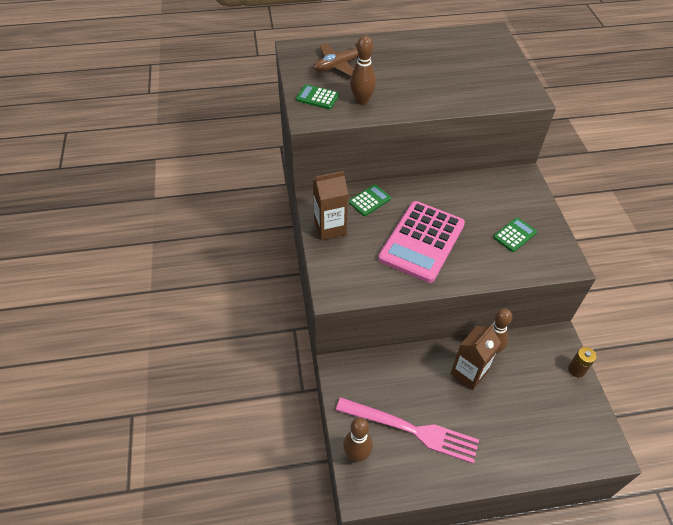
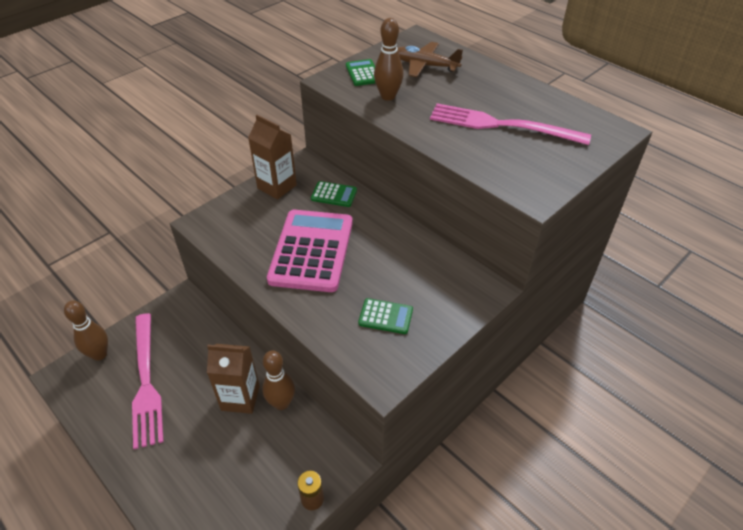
camera: 55 degrees right, 5 degrees down
(422, 242) = (311, 251): pink calculator -> pink calculator turned 105 degrees clockwise
(446, 71) = (501, 125): none -> pink fork

